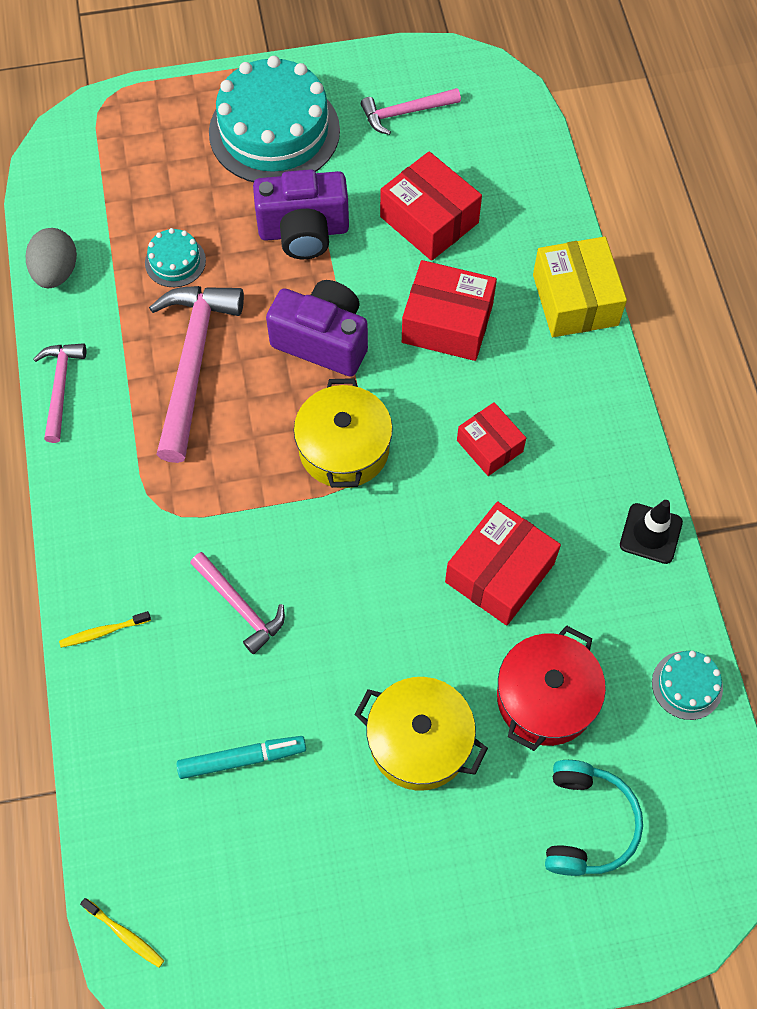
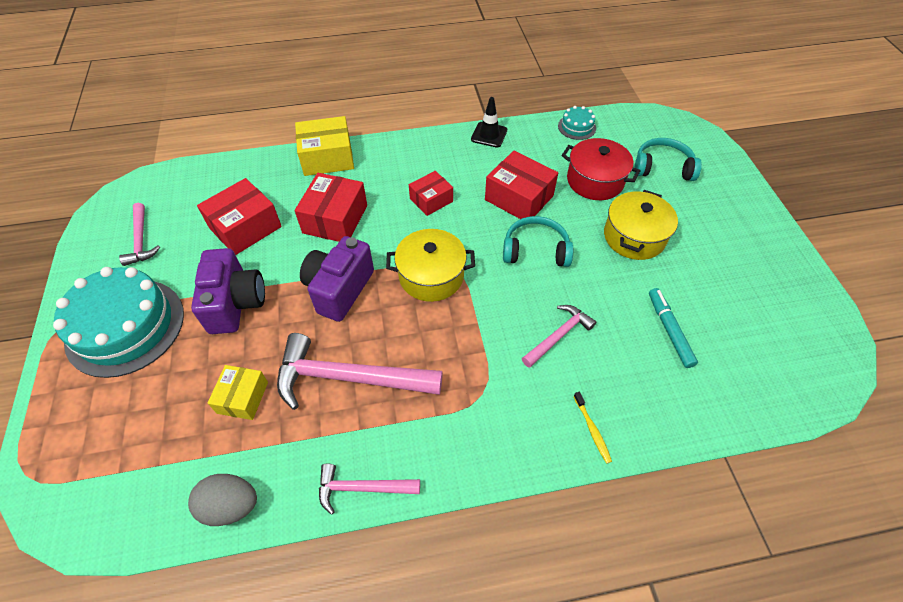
camera: 90 degrees left, 10 degrees down
(125, 934) = (811, 396): yellow toothbrush -> none
(175, 261) = (243, 397): turquoise cake -> yellow box
(391, 589) = (535, 250): none -> turquoise headphones

